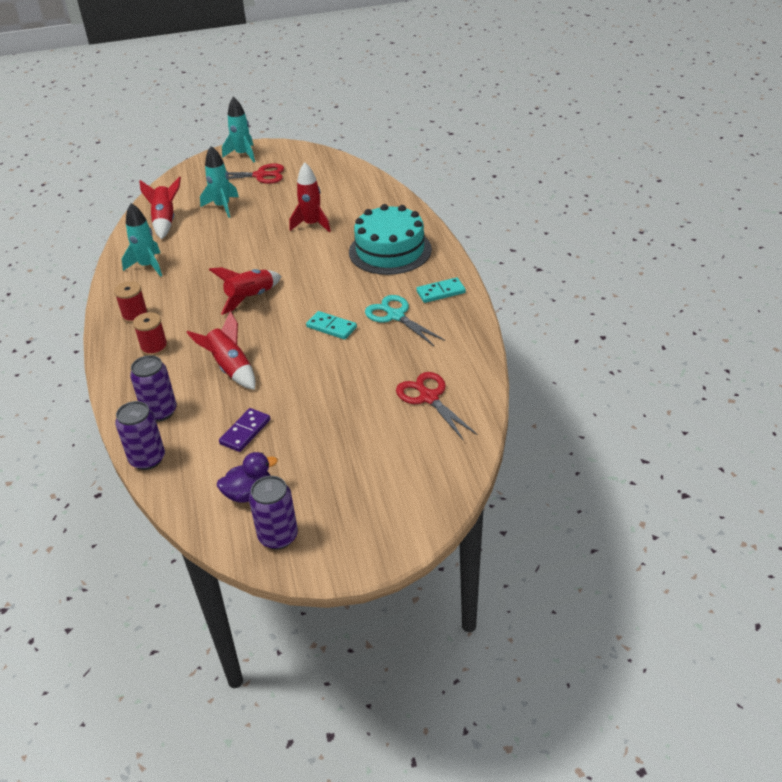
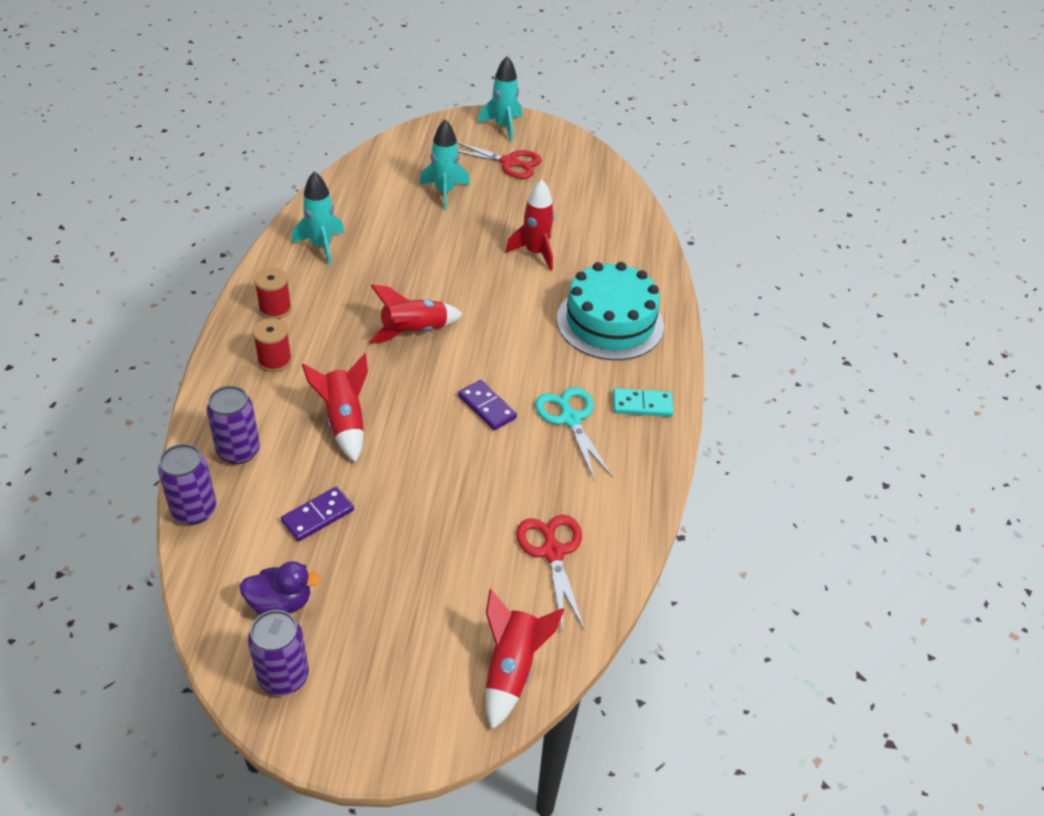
camera: 15 degrees right, 5 degrees up
(165, 221) = (371, 190): red rocket -> red rocket (511, 669)
(331, 327) = (487, 407): turquoise domino -> purple domino

